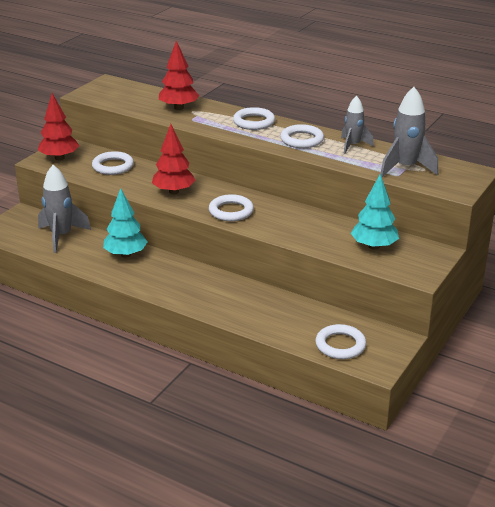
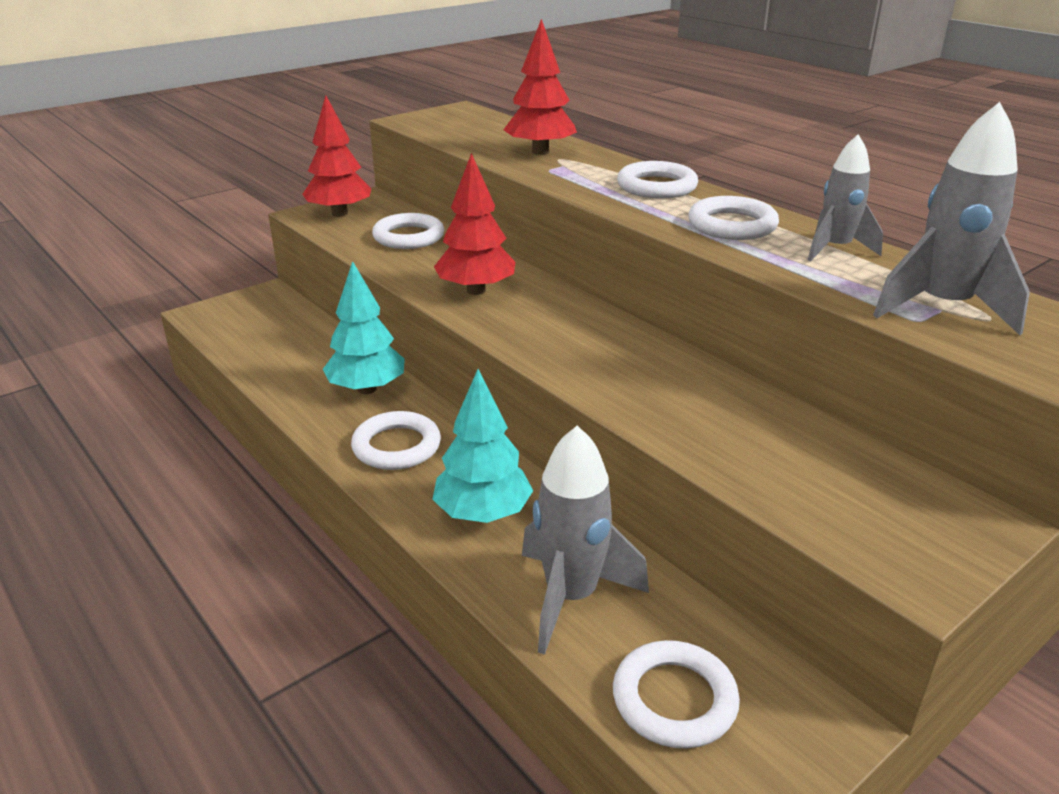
camera: 20 degrees right, 0 degrees up
(61, 236) = (292, 339): grey rocket -> grey rocket (571, 597)
(231, 211) = (554, 342): white ring -> white ring (396, 446)
(374, 246) = (822, 473): turquoise tree -> turquoise tree (483, 514)

